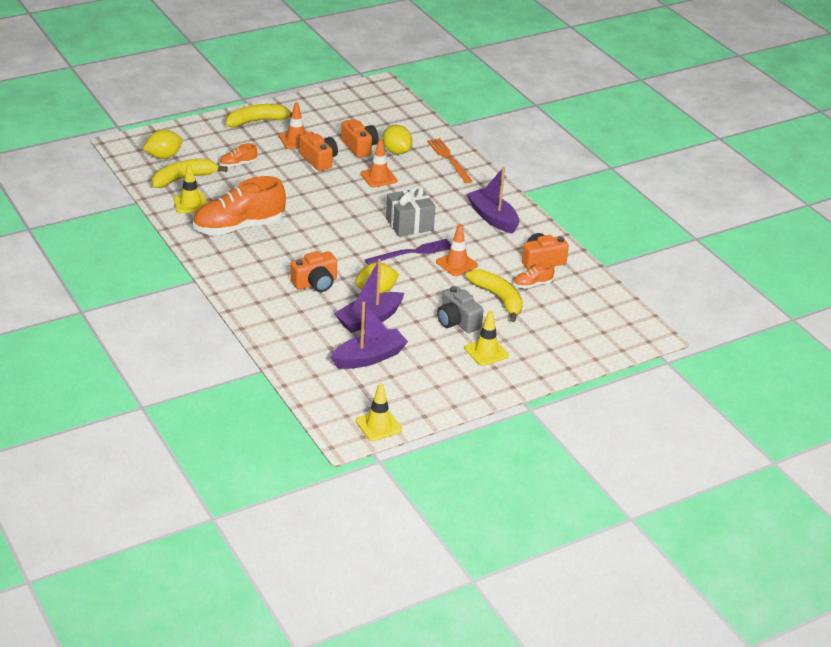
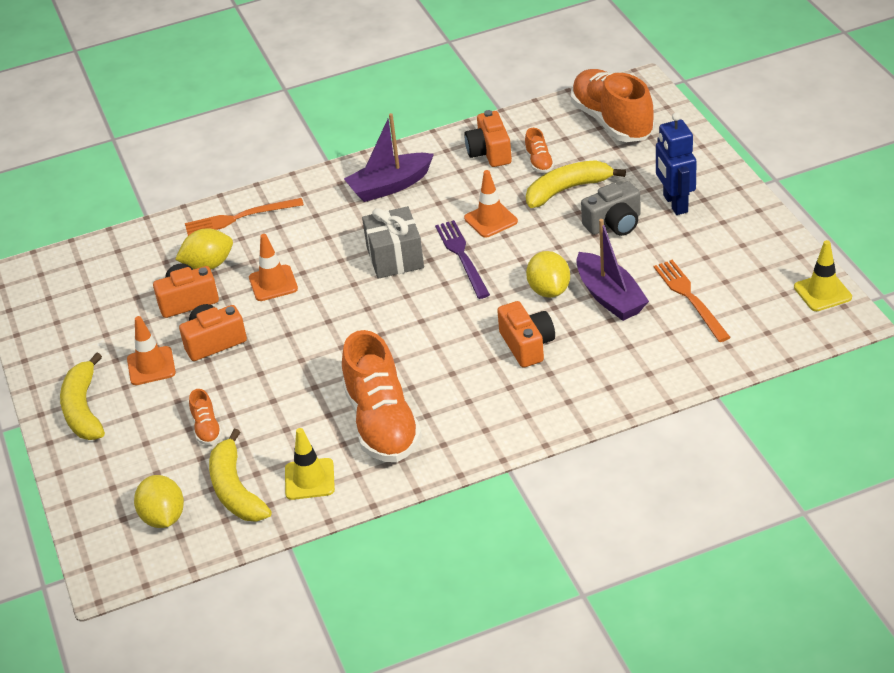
camera: 75 degrees left, 5 degrees up
(369, 357) = (690, 298): purple boat -> orange fork
(486, 352) = (675, 204): yellow traffic cone -> blue robot
(594, 320) = (612, 122): none -> orange shoe

